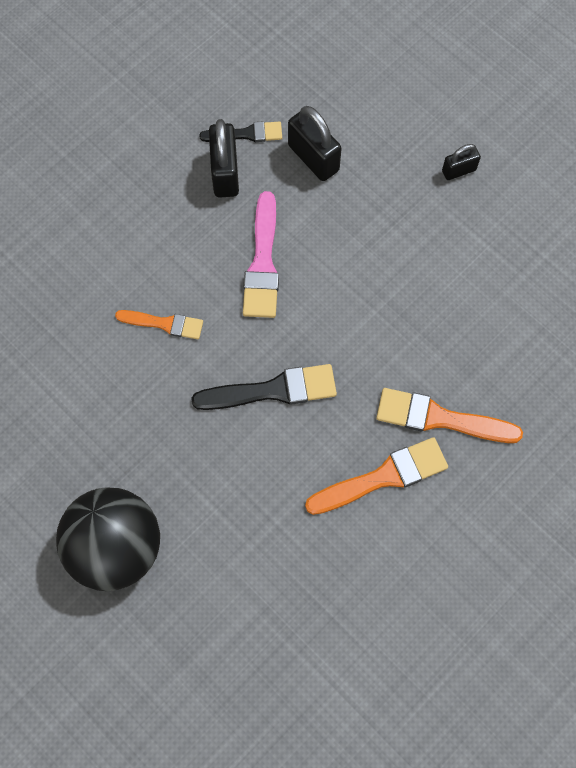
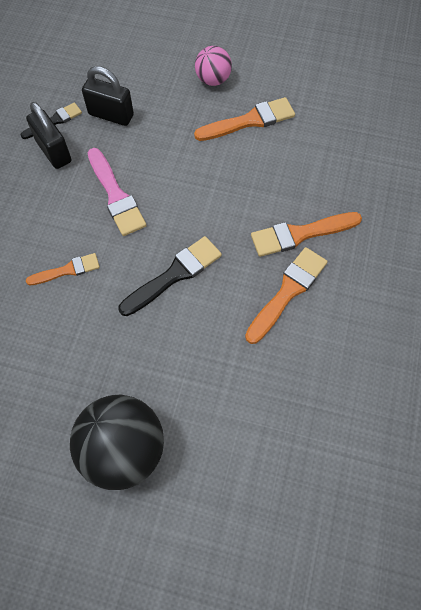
camera: 30 degrees left, 5 degrees down
(458, 170) = (213, 80): black padlock -> pink ball
(469, 247) = (249, 121): none -> orange brush

